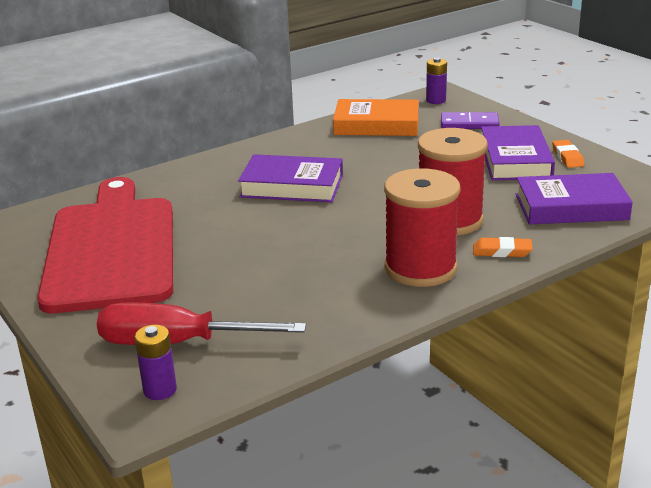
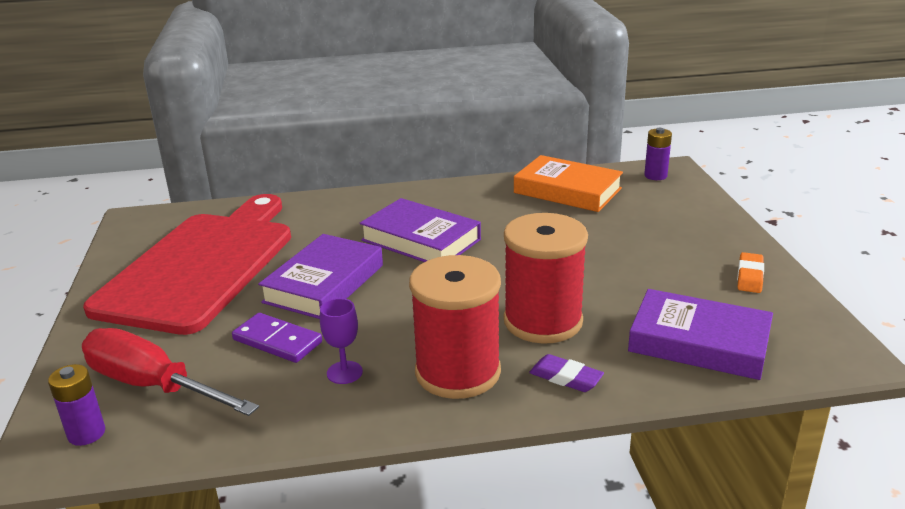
camera: 25 degrees right, 0 degrees up
(332, 291) = (344, 372): none -> purple goblet
(469, 124) = (669, 210): purple domino -> purple domino (277, 341)
(502, 251) = (566, 377): orange eraser -> purple eraser
(515, 160) = (683, 265): purple book -> purple book (324, 283)

